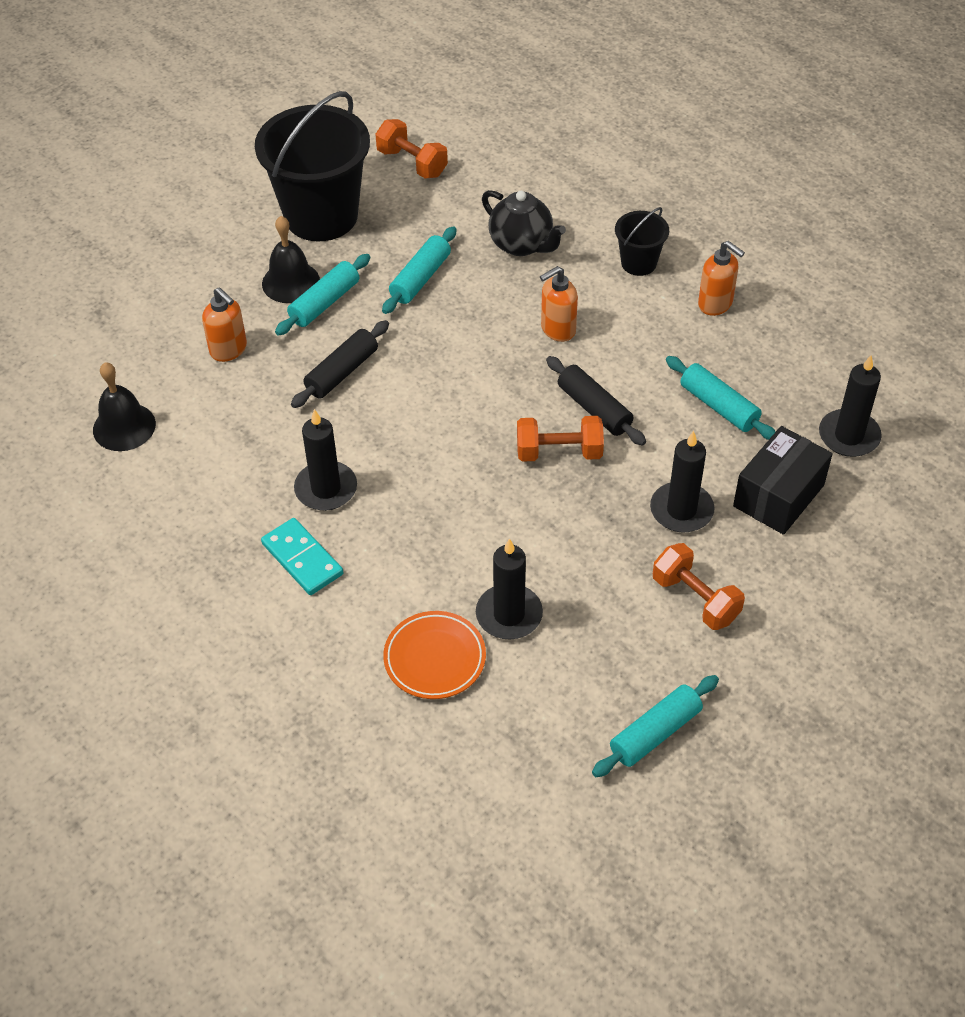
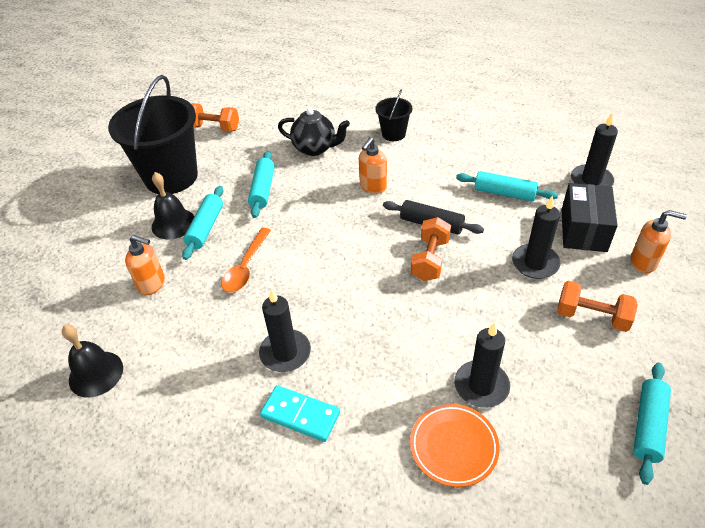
camera: 25 degrees left, 5 degrees down
(342, 372) = (246, 267): black rolling pin -> orange spoon
(559, 452) = (430, 259): orange dumbbell -> orange dumbbell turned 45 degrees counterclockwise
(715, 304) = (455, 139): orange soap dispenser -> orange soap dispenser (643, 262)

